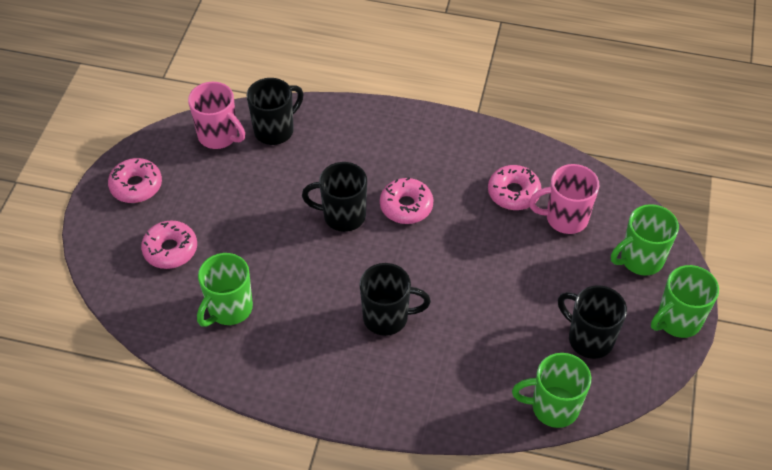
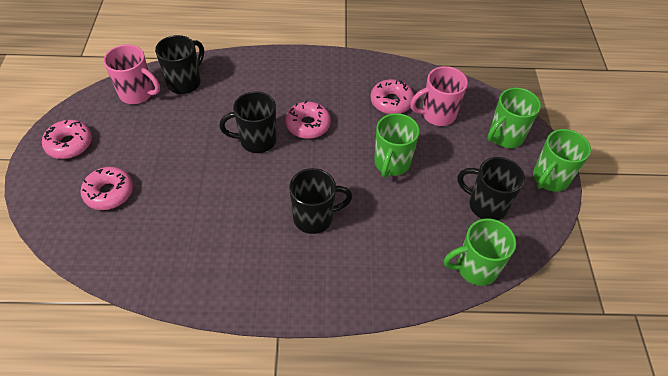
camera: 15 degrees left, 0 degrees up
(229, 309) = (172, 235): green mug -> green mug (391, 163)

